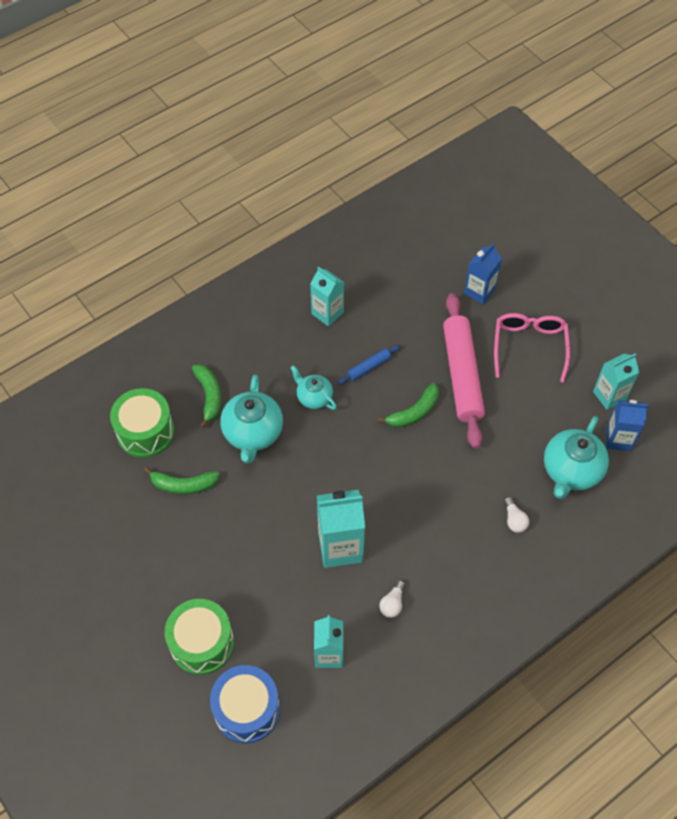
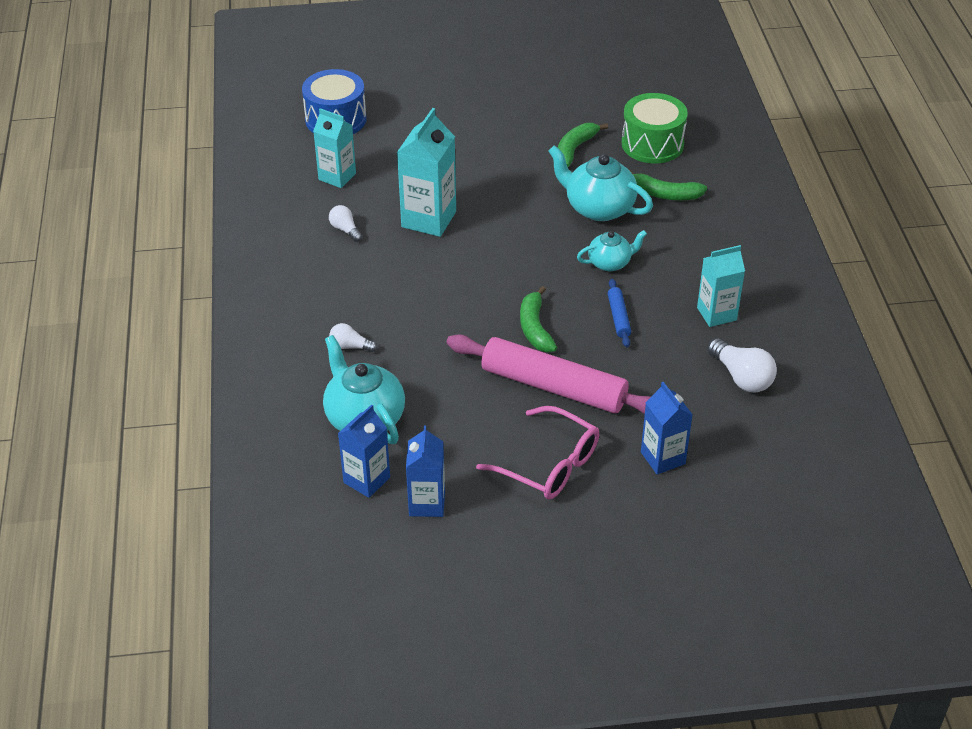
camera: 120 degrees right, 15 degrees down
(202, 643) = (413, 114): green drum -> none
(380, 278) = (741, 377): none -> white light bulb
(609, 396) = (427, 503): turquoise carton -> blue carton

